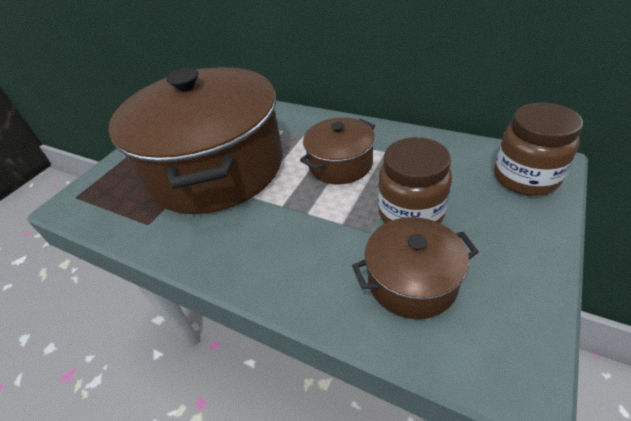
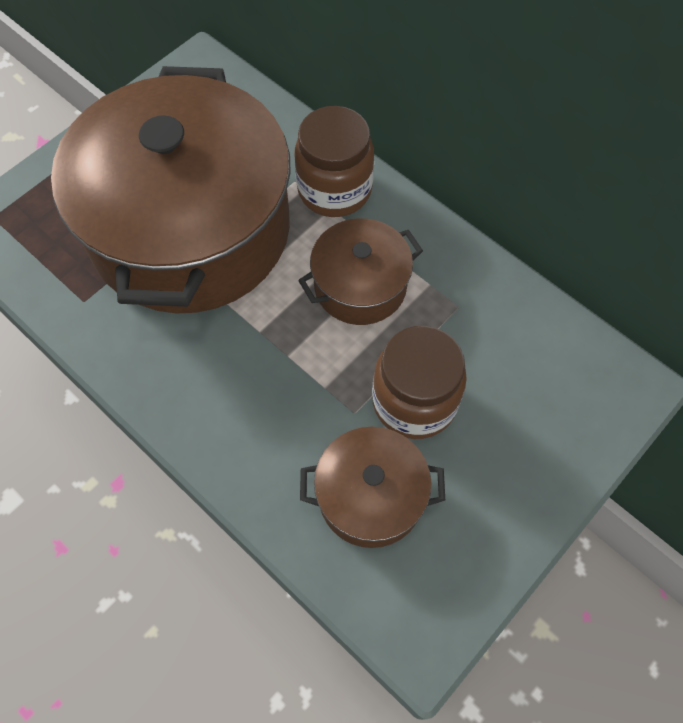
camera: 10 degrees right, 20 degrees up
(525, 177) = (587, 398): brown jar -> brown jar (334, 190)

